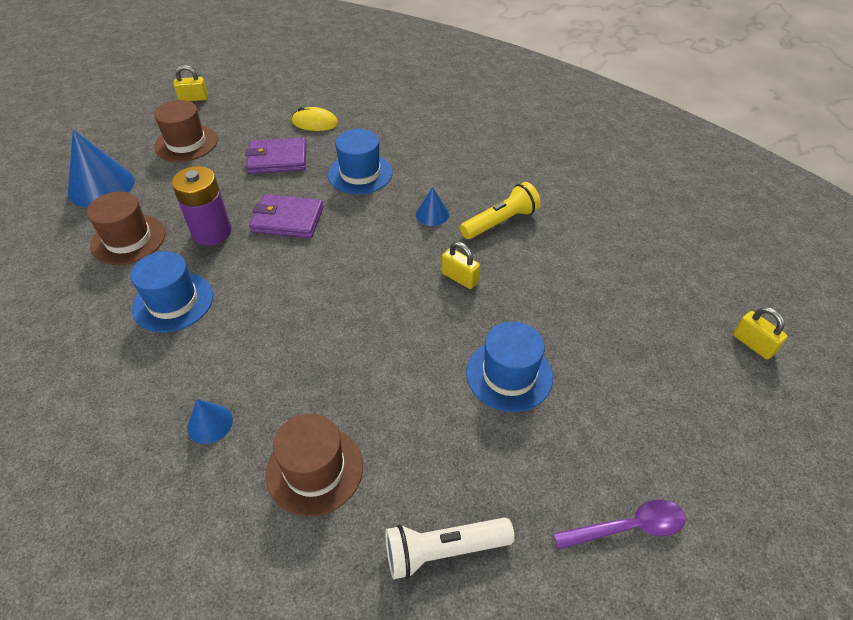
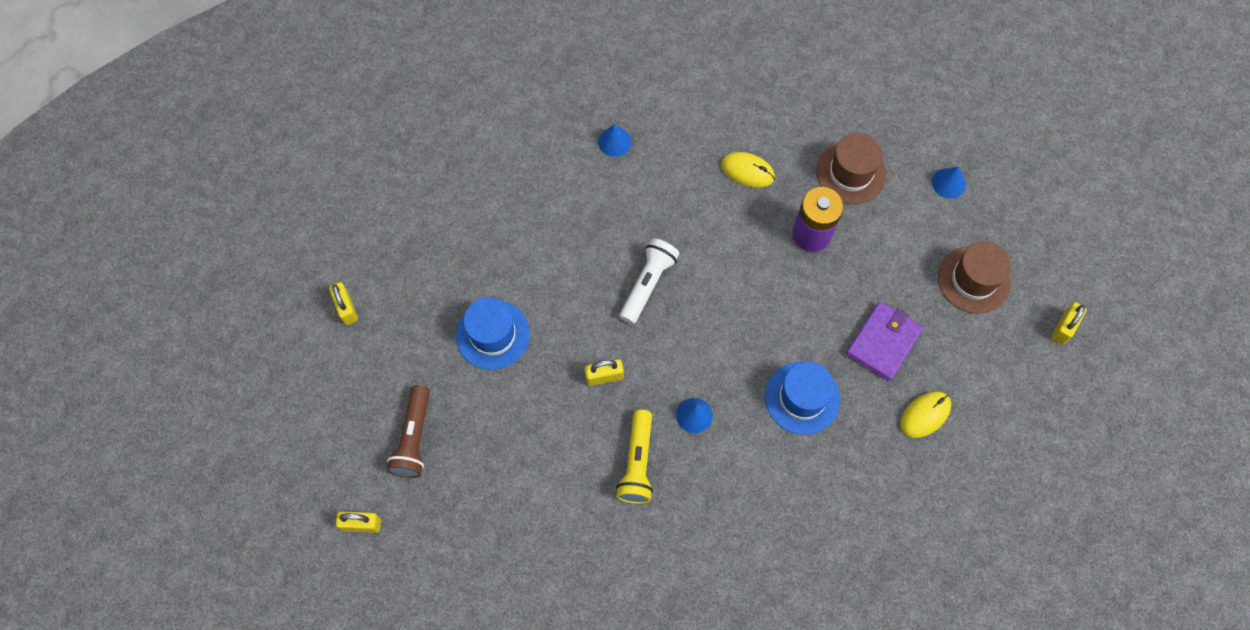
camera: 130 degrees right, 20 degrees up
(101, 186) = (948, 183): blue cone -> blue cone, size x0.51
(173, 302) = (747, 171): blue hat -> yellow mouse
(287, 219) = (782, 298): purple wallet -> none
(315, 470) = (531, 177): brown hat -> none
(443, 551) = (425, 207): white flashlight -> white flashlight (648, 284)
(628, 527) = (346, 308): purple spoon -> yellow padlock
(654, 362) = (414, 438): none -> brown flashlight

